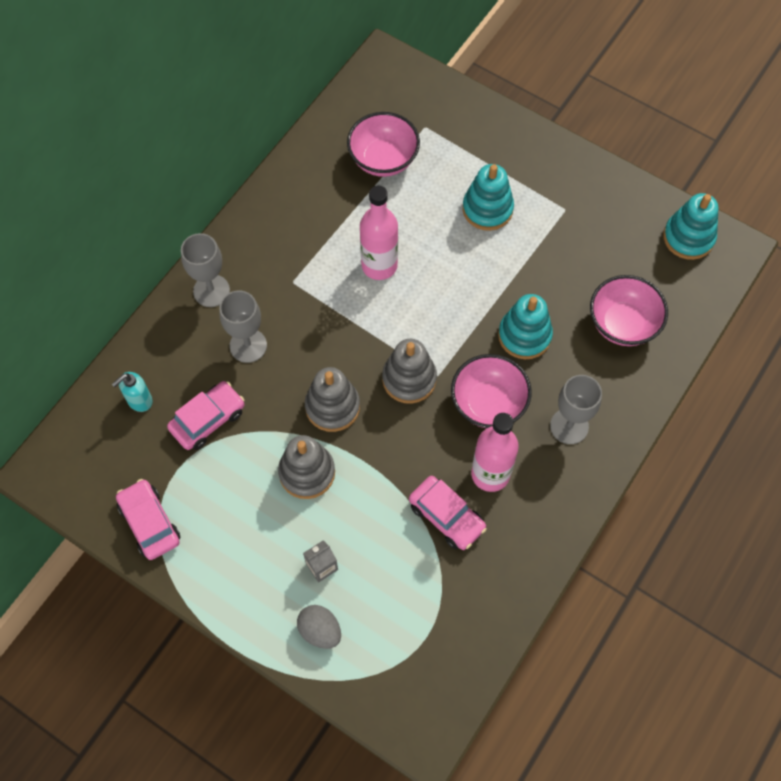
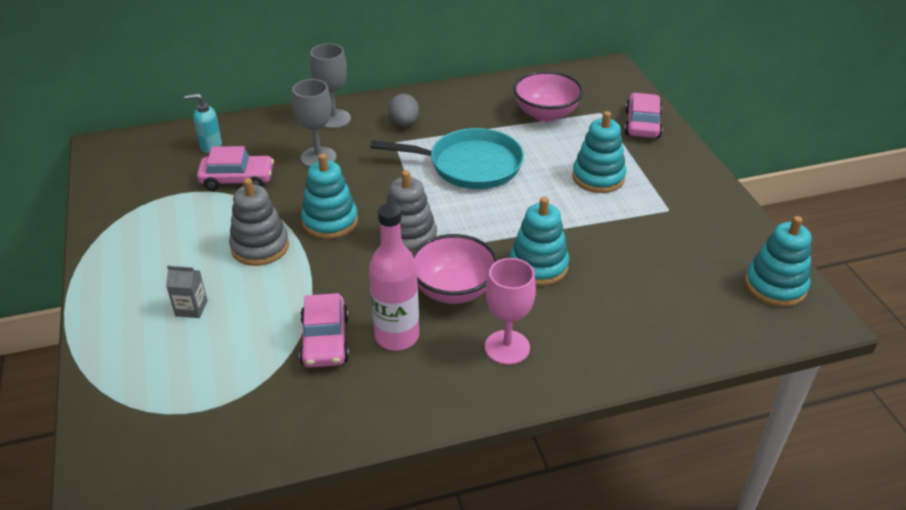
camera: 40 degrees right, 25 degrees down
(149, 523) = (122, 209): pink car -> pink car (642, 124)
(320, 630) = (133, 347): grey egg -> grey egg (404, 123)
(332, 406) = (330, 221): grey stacking toy -> turquoise stacking toy
(379, 265) = (470, 165): pink bottle -> turquoise pan
(569, 426) = (507, 347): grey goblet -> pink goblet
(622, 324) = (641, 308): pink bowl -> none

